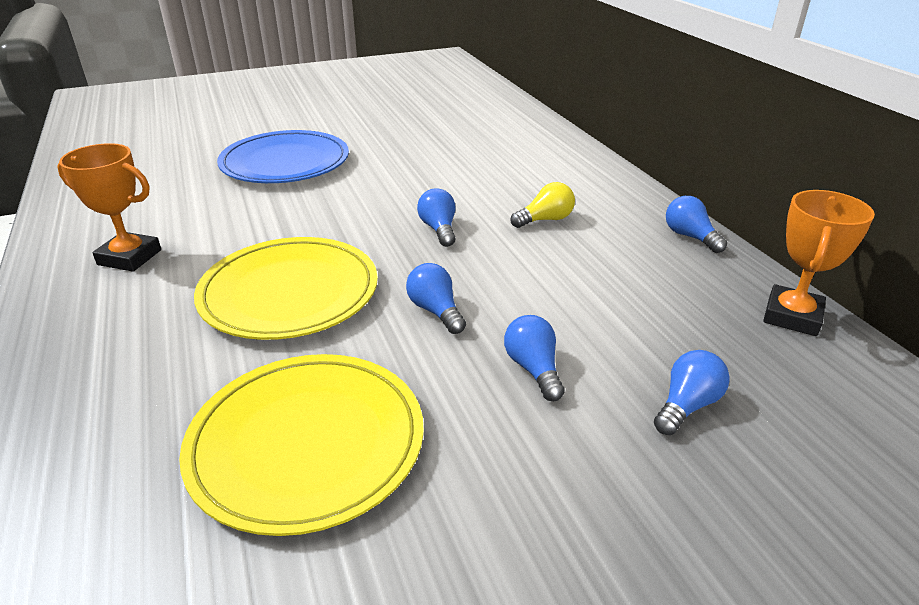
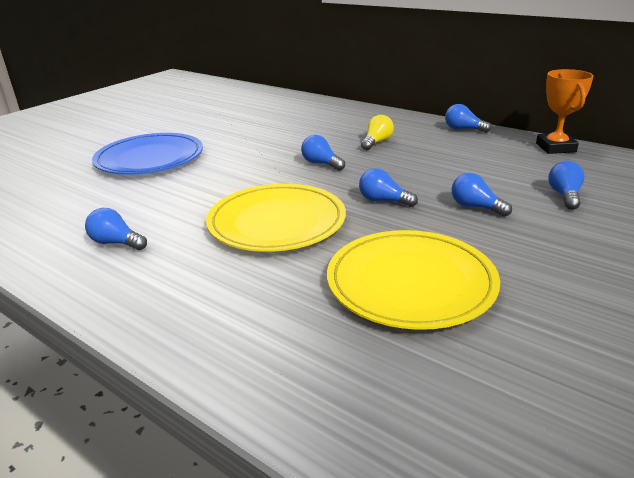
camera: 30 degrees left, 5 degrees down
(130, 257) = (116, 243): orange trophy -> blue light bulb

